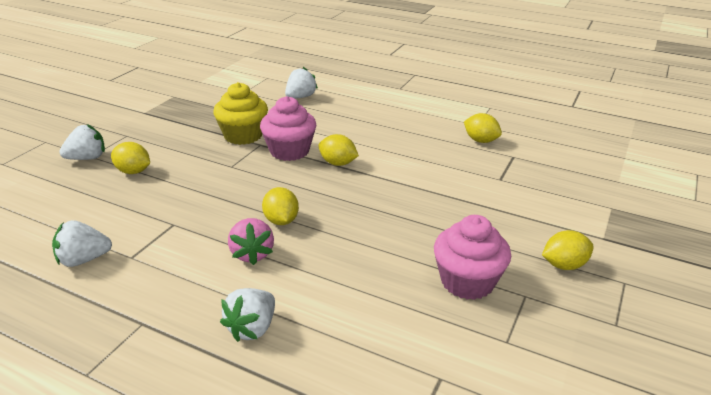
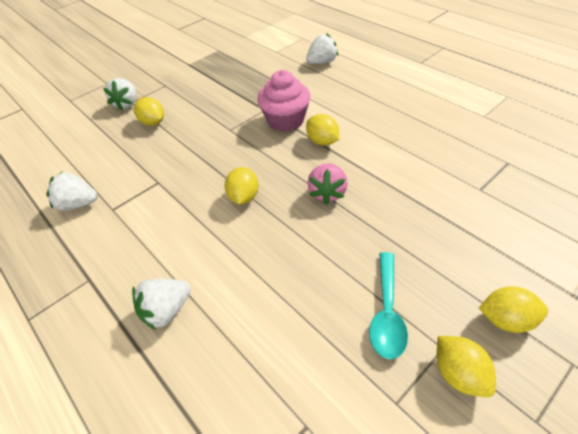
camera: 25 degrees right, 15 degrees up
(87, 158) = (127, 104): white strawberry -> white strawberry turned 105 degrees clockwise
(243, 135) = (254, 98): yellow cupcake -> none
(252, 254) = (203, 228): pink strawberry -> pink strawberry (327, 193)
(467, 281) = (387, 312): pink cupcake -> turquoise spoon
(480, 140) = (479, 137): yellow lemon -> yellow lemon (458, 374)

